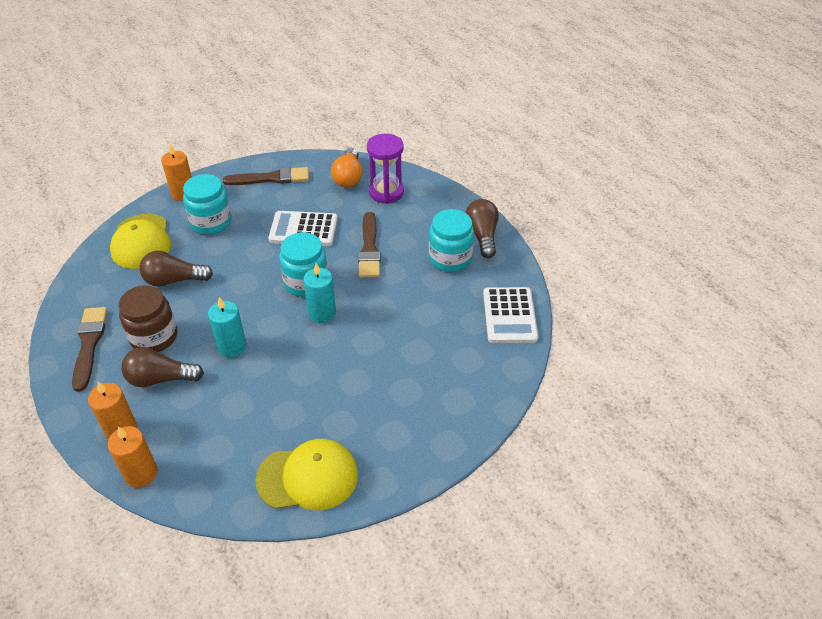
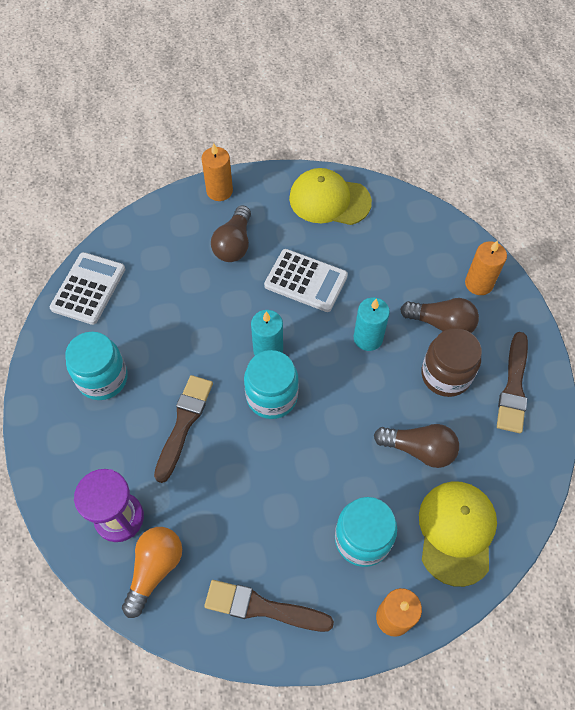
camera: 160 degrees left, 15 degrees up
(141, 473) = (462, 241): orange candle -> orange candle (219, 191)
(303, 229) = (249, 483): white calculator -> white calculator (306, 281)
(482, 235) = (48, 400): brown light bulb -> brown light bulb (234, 244)

